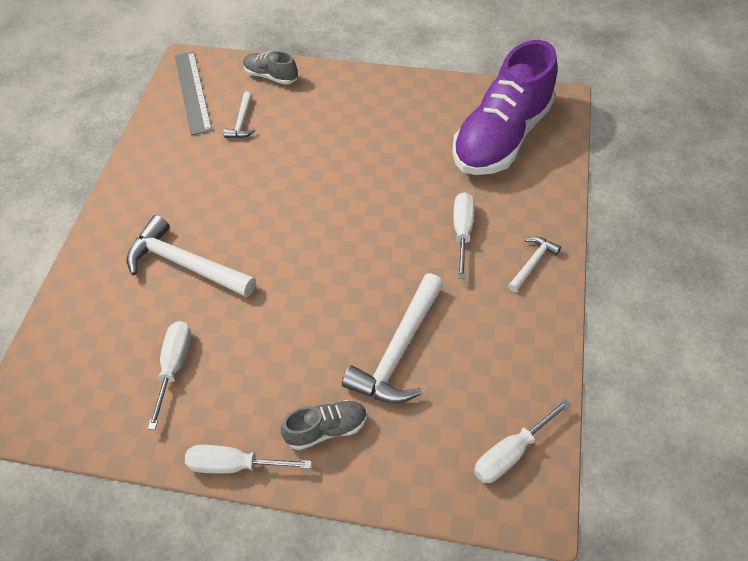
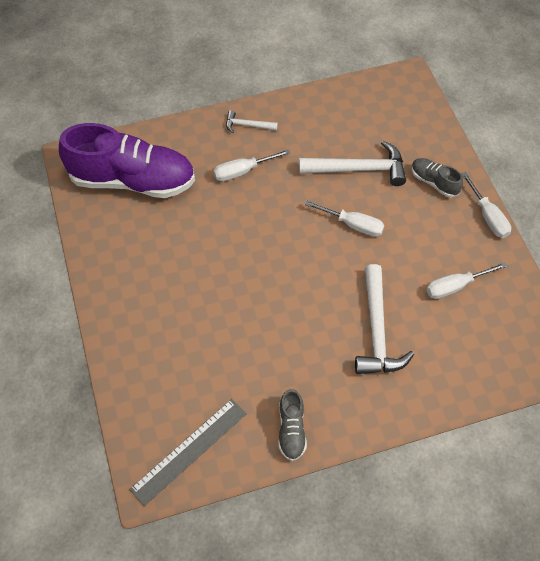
camera: 120 degrees left, 5 degrees up
(242, 122) = (207, 380): white hammer -> none
(271, 76) = (134, 390): grey shoe -> grey shoe (291, 430)
(511, 452) = (385, 95): white screwdriver -> white screwdriver (352, 225)

